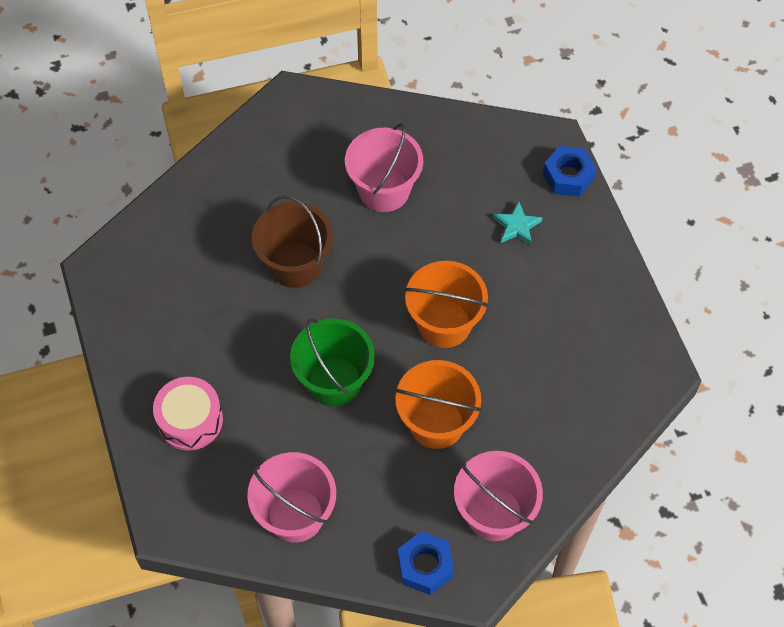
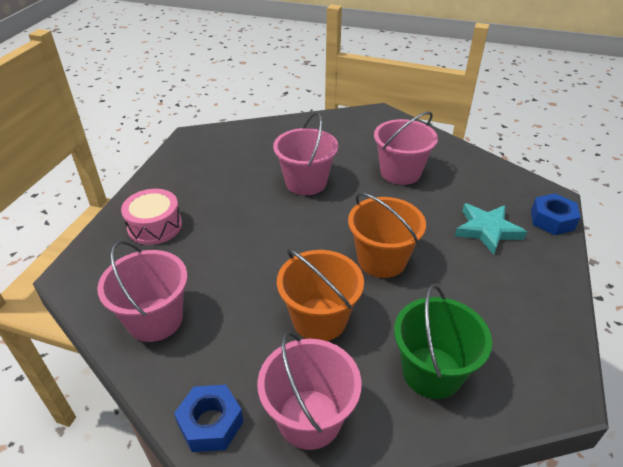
camera: 35 degrees right, 20 degrees down
(295, 265) = (306, 182): brown bucket -> pink bucket
(334, 381) = (268, 253): green bucket -> green bucket (432, 372)
(517, 226) = (487, 230): turquoise star -> turquoise star, size x1.56

